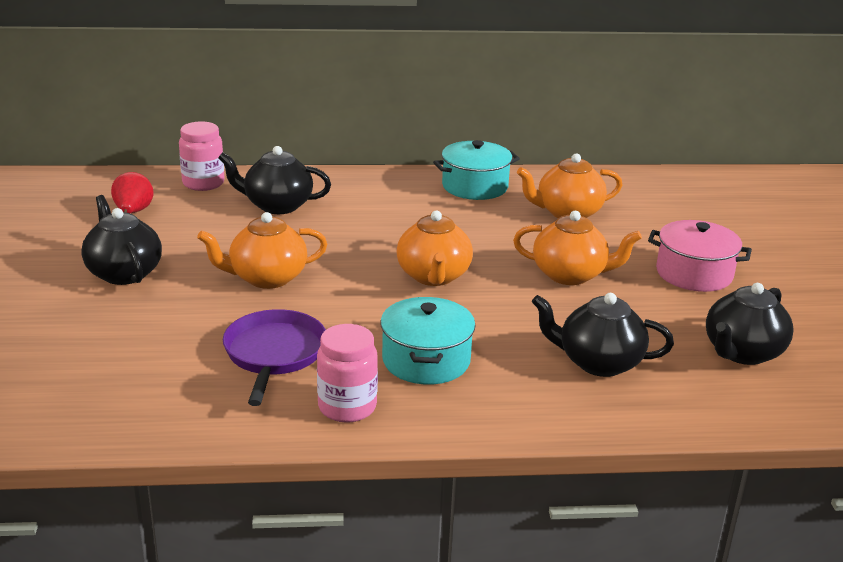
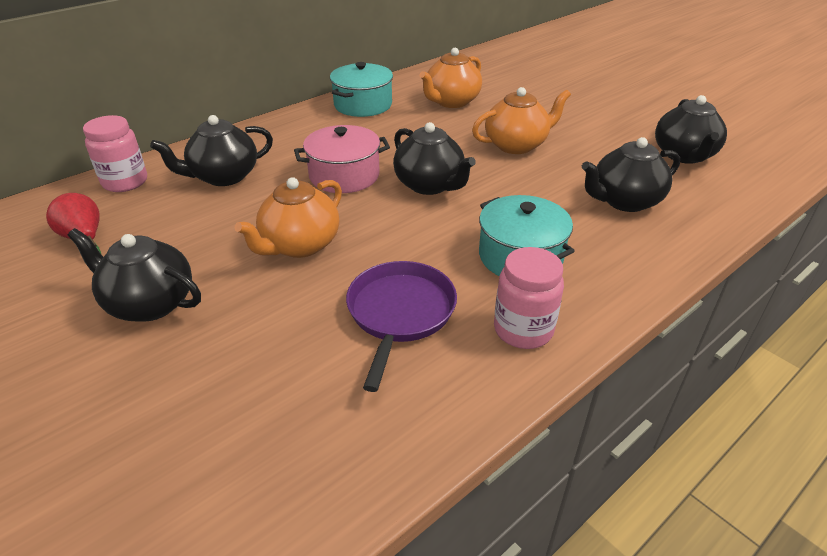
camera: 35 degrees left, 10 degrees up
(274, 354) = (400, 313): purple pan -> purple pan turned 45 degrees clockwise
(433, 276) = (430, 185): orange teapot -> black teapot
(694, 273) = (583, 114): pink pot -> pink pot (344, 176)

